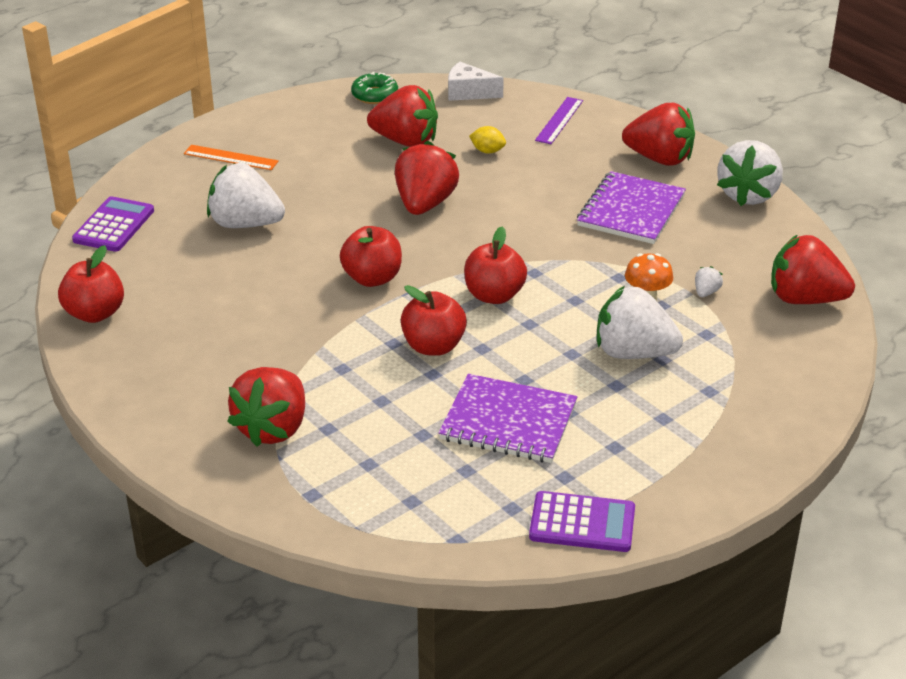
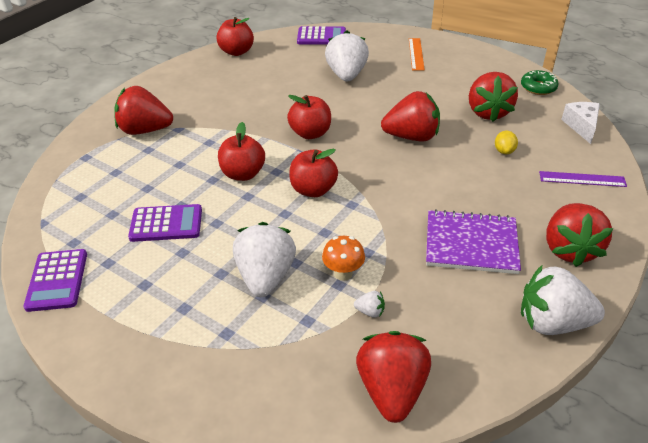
camera: 75 degrees right, 5 degrees up
(508, 422) = (166, 224): purple notebook -> purple calculator

